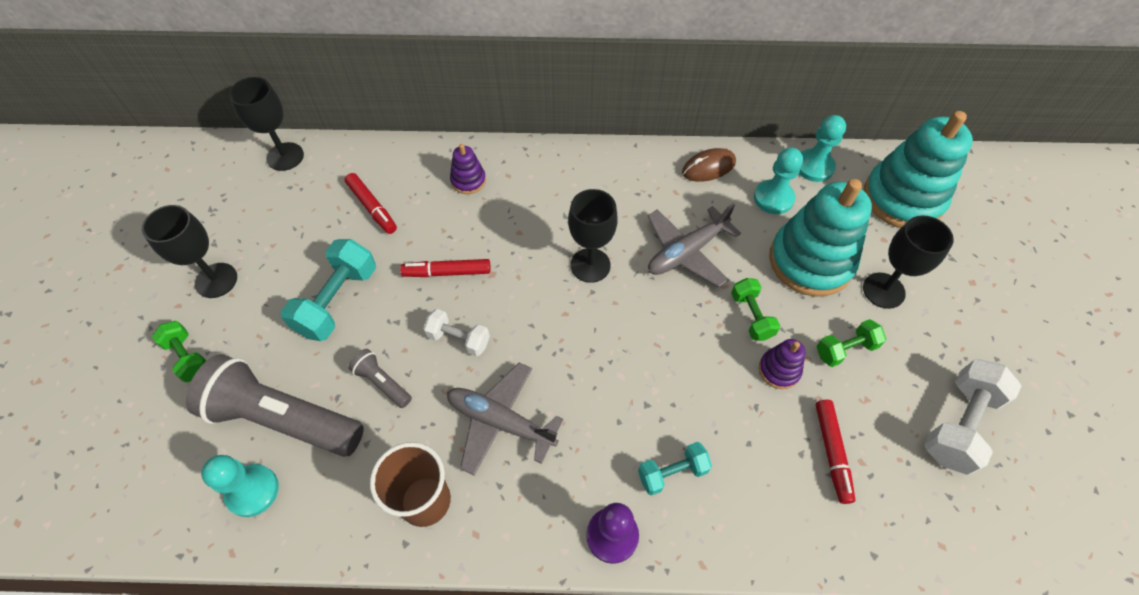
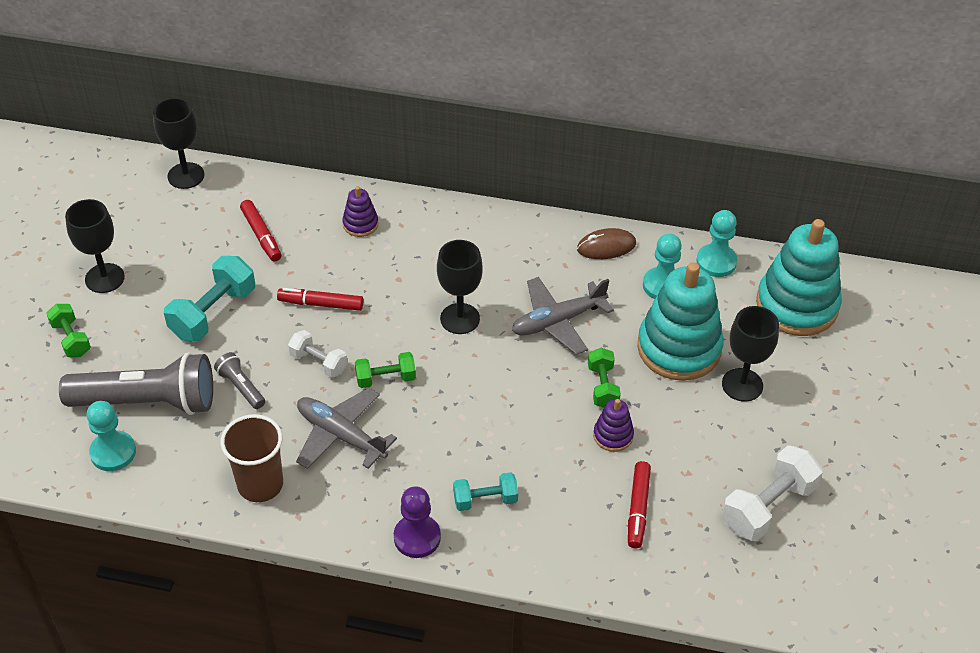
camera: 10 degrees right, 10 degrees down
(283, 419) = (147, 401): grey flashlight -> grey flashlight turned 150 degrees clockwise
(845, 349) = (684, 428): green dumbbell -> green dumbbell (385, 378)

